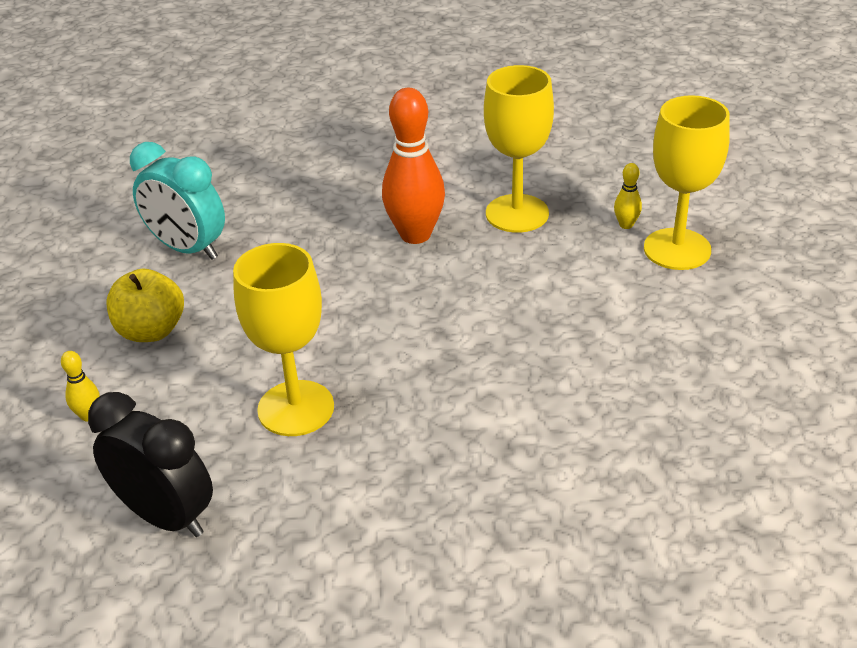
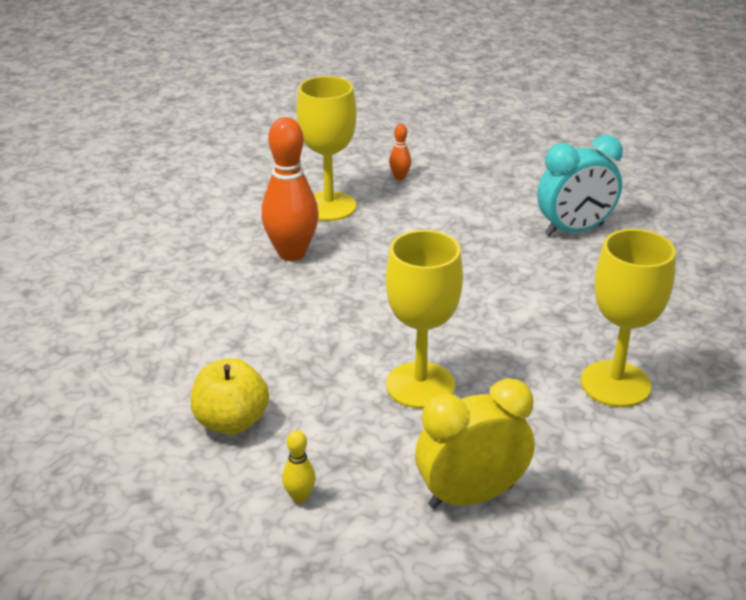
camera: 55 degrees left, 5 degrees down
(166, 516) = (471, 496): black clock -> yellow clock
(187, 249) = (146, 361): turquoise clock -> turquoise clock (574, 230)
(626, 225) = (399, 177): yellow bowling pin -> orange bowling pin
(677, 249) = (448, 173): yellow goblet -> yellow goblet (615, 384)

